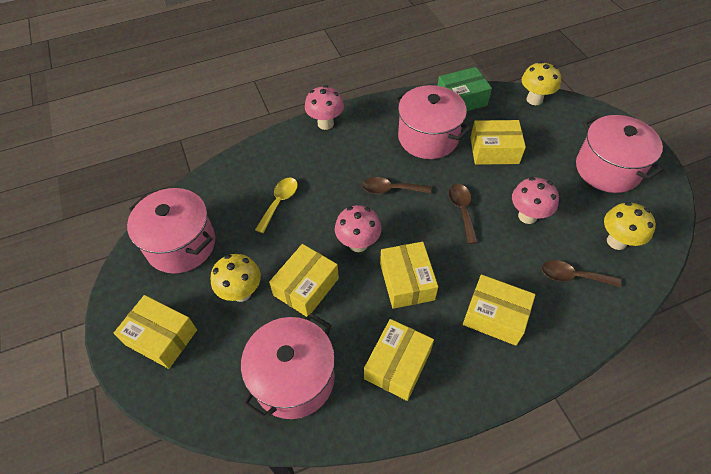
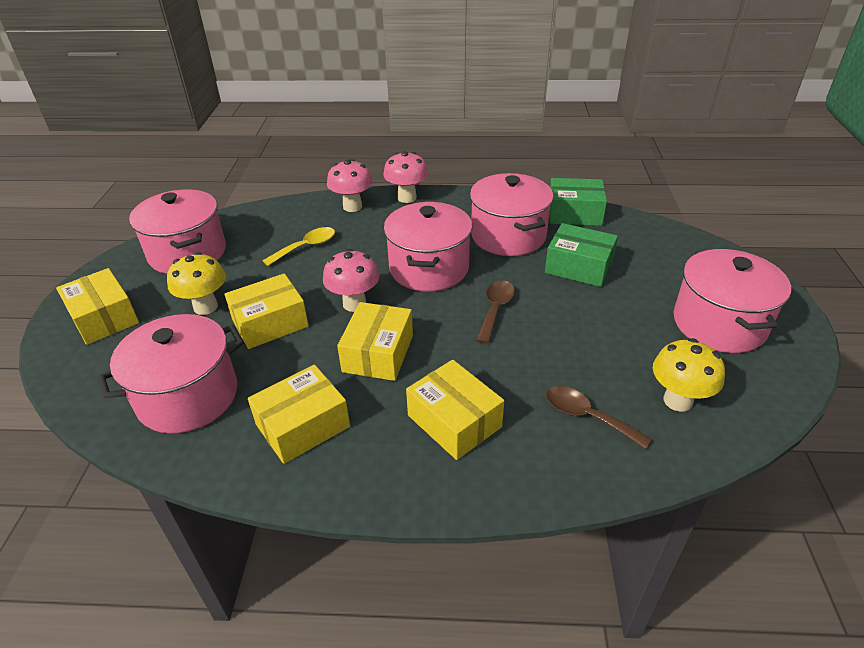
camera: 25 degrees right, 15 degrees down
(390, 189) = (429, 268): brown spoon -> pink pot
(494, 150) = (579, 267): yellow box -> green box
(527, 216) = (573, 338): pink mushroom -> pink mushroom (352, 206)
(534, 99) = (667, 234): yellow mushroom -> none

